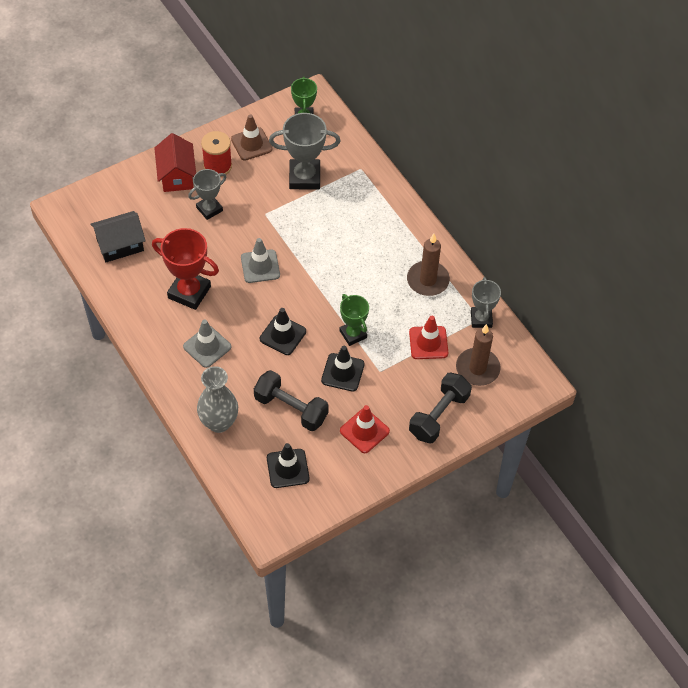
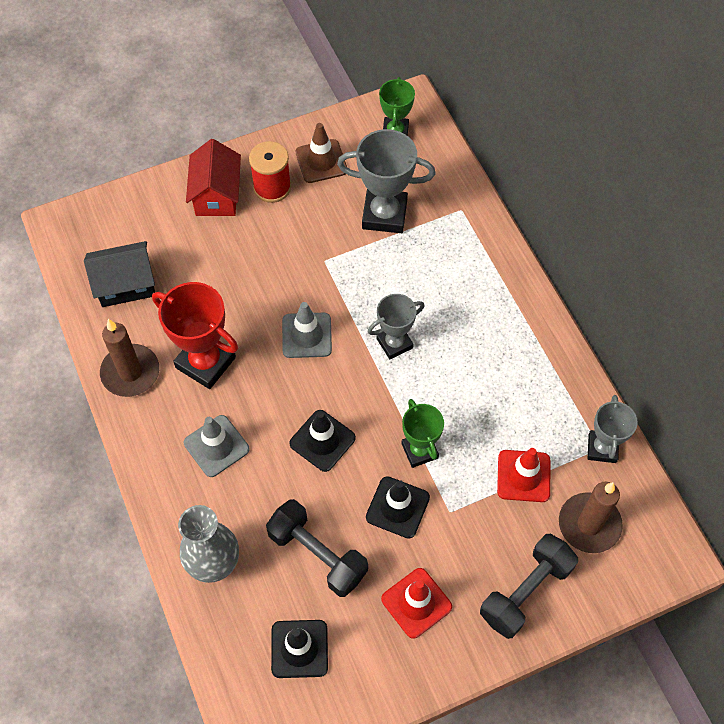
camera: 10 degrees right, 5 degrees up
(209, 209) = (251, 246): grey trophy -> grey trophy (394, 343)
(428, 280) = (533, 381): brown candle -> brown candle (130, 372)

